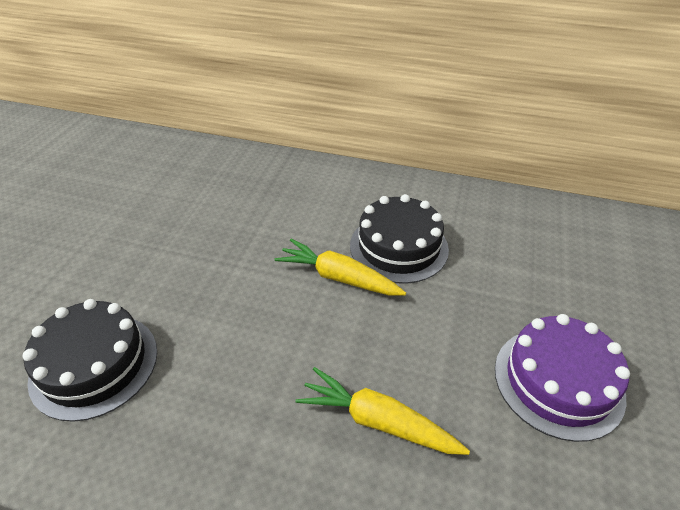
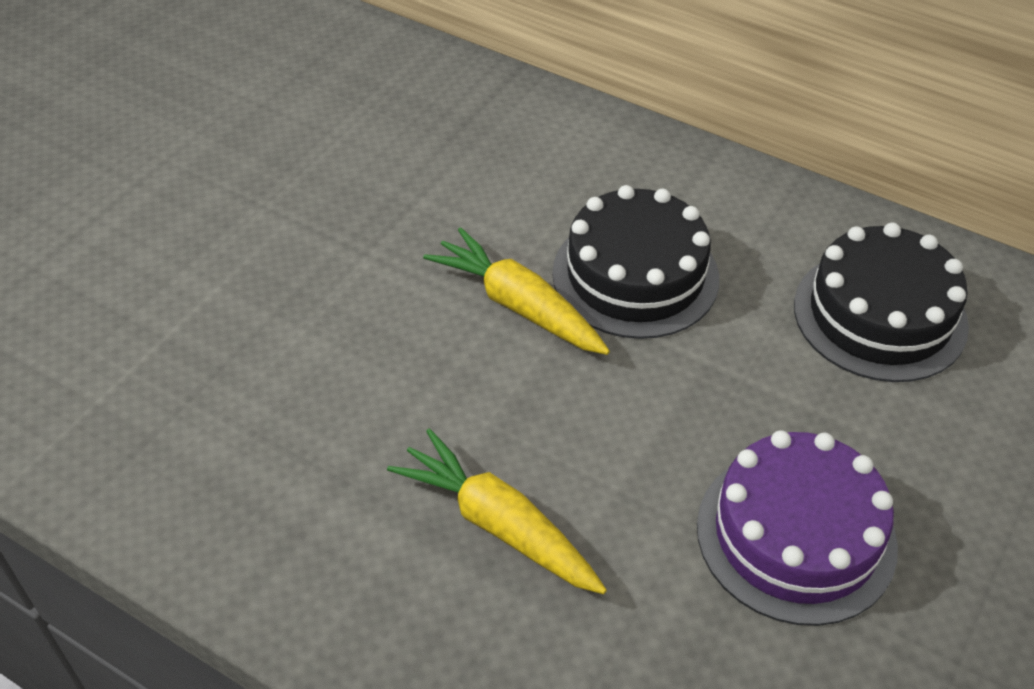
camera: 15 degrees right, 5 degrees up
(94, 364) = (130, 358): black cake -> black cake (880, 315)

